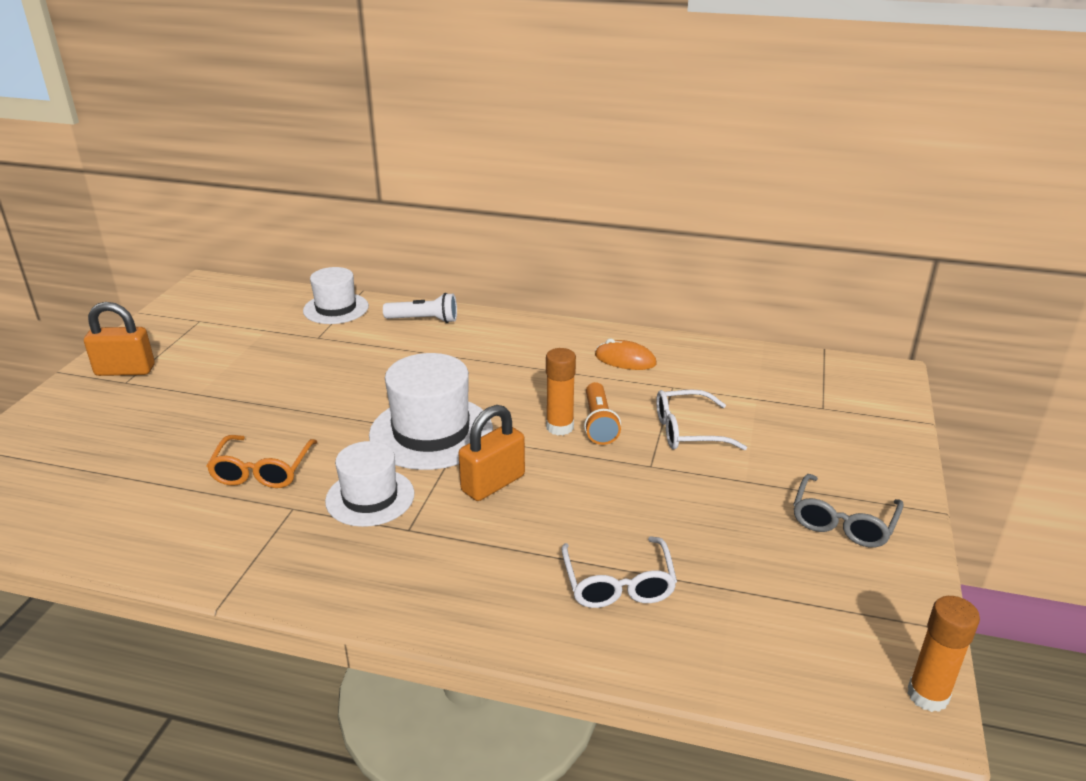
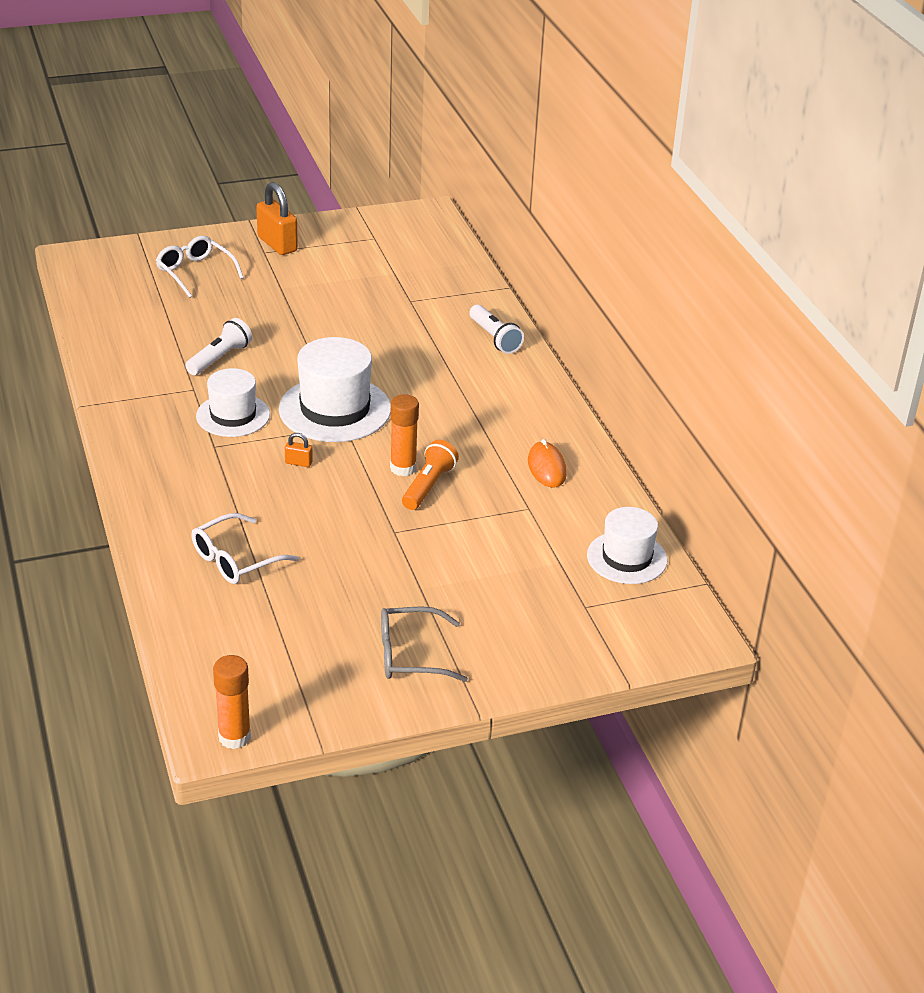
camera: 55 degrees right, 5 degrees up
(262, 471) = (220, 358): orange glasses -> white flashlight
(336, 308) = (463, 288): white hat -> white hat (627, 558)
(493, 483) = (298, 463): orange padlock -> orange padlock, size x0.46
(599, 423) = (428, 486): orange flashlight -> orange flashlight turned 150 degrees clockwise
(687, 431) = (464, 537): white glasses -> white glasses (195, 272)

